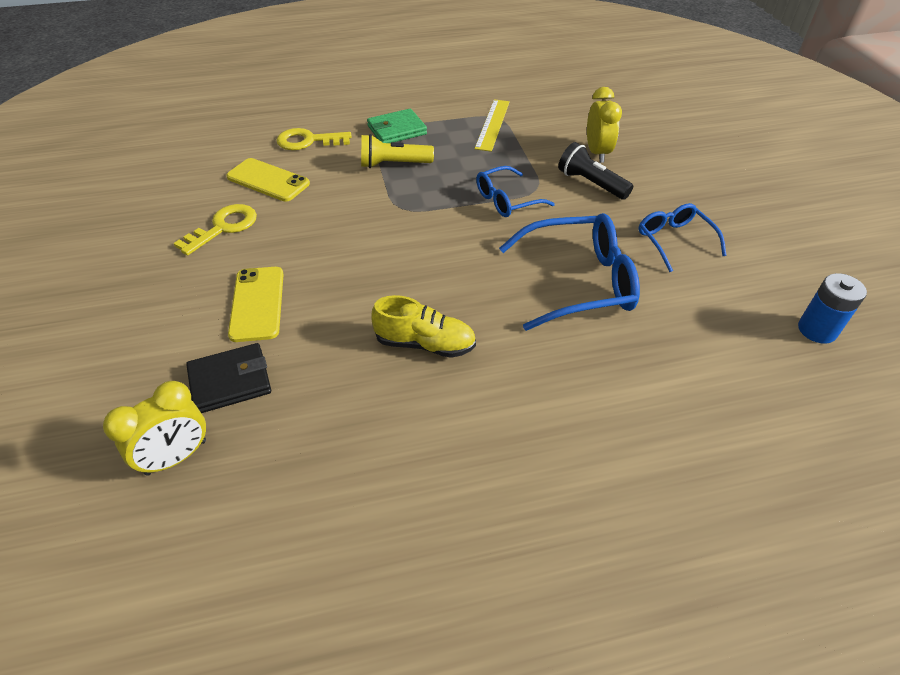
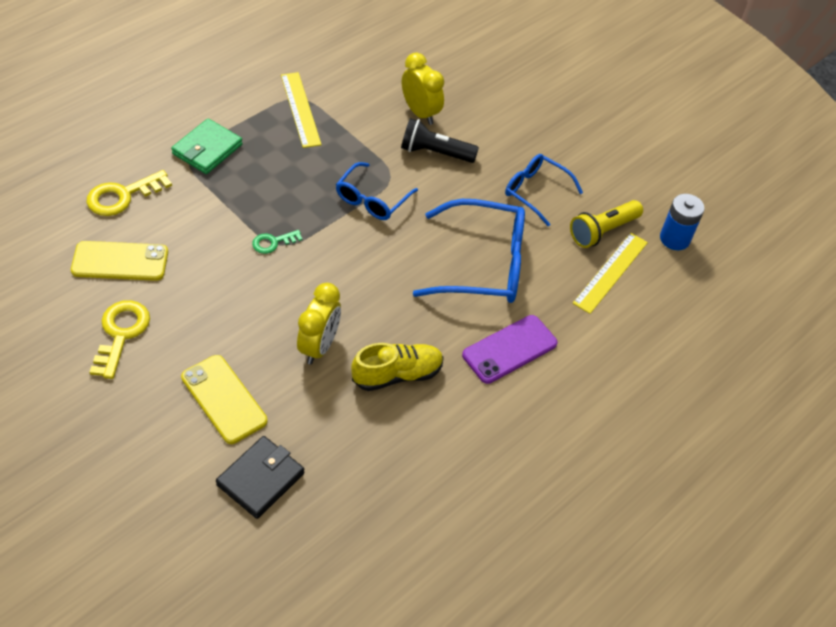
camera: 35 degrees left, 5 degrees up
(176, 457) = (271, 559): yellow clock -> yellow clock (319, 346)
(393, 164) = (235, 195): yellow flashlight -> yellow flashlight (602, 231)
(396, 204) = (273, 242): none -> green key
(557, 365) = (510, 349): none -> purple phone
(579, 282) = (483, 264): blue glasses -> blue glasses turned 45 degrees clockwise
(718, 335) = (610, 272): none -> yellow ruler

